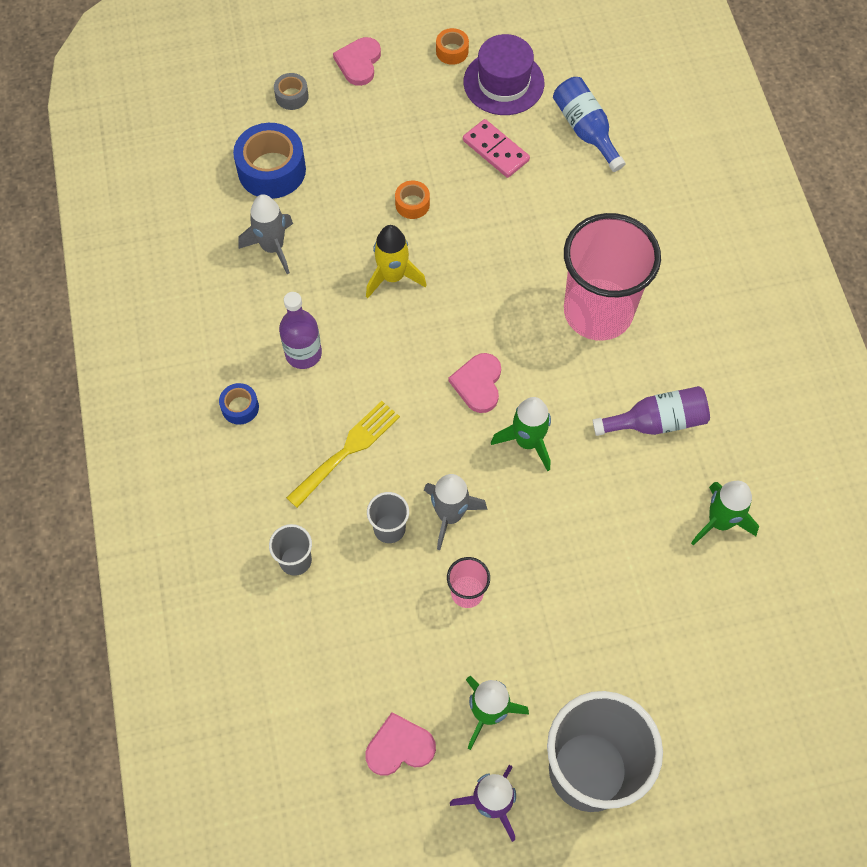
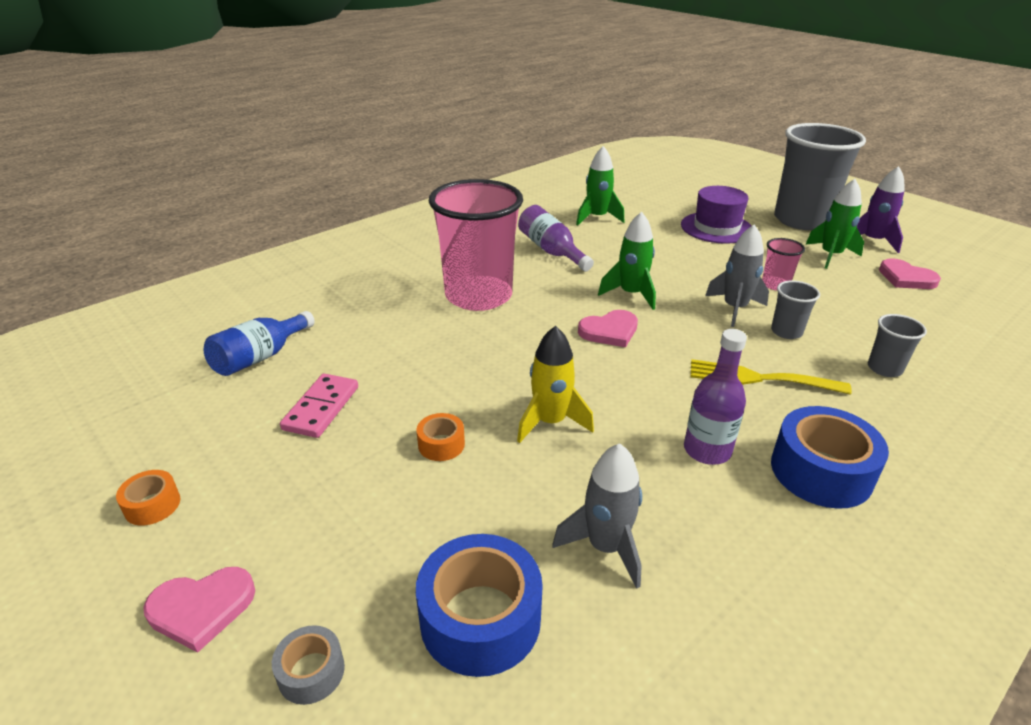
camera: 120 degrees left, 30 degrees down
(240, 407) = (821, 471): blue tape -> blue tape, size x1.99
(503, 83) = (204, 437): purple hat -> purple hat (716, 228)

